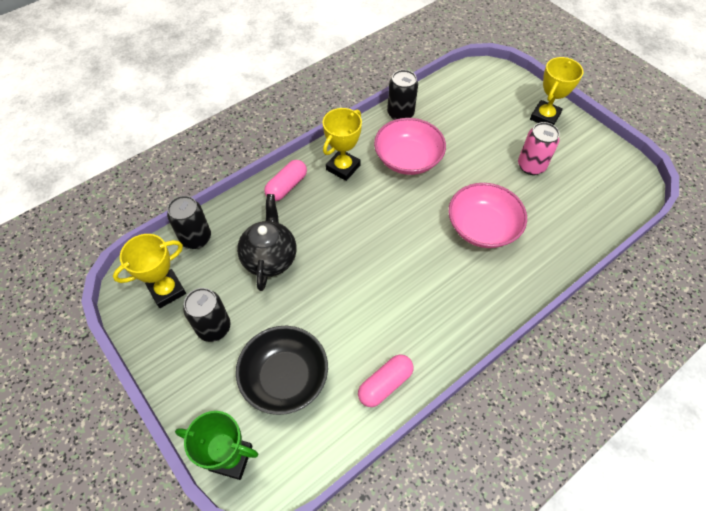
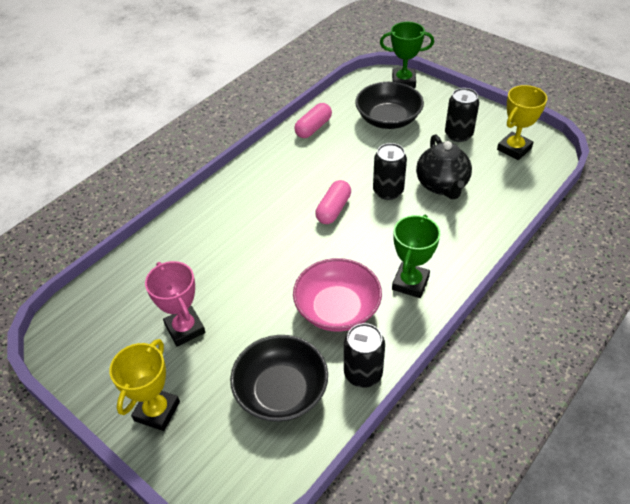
camera: 170 degrees right, 10 degrees down
(196, 238) = (520, 188): black can -> black can (388, 191)
(287, 186) = (462, 250): pink capsule -> pink capsule (333, 209)
(343, 167) = (410, 283): yellow trophy -> green trophy
(459, 113) = (281, 391): none -> black bowl
(482, 227) = (243, 248): pink bowl -> none
(531, 166) = (185, 329): pink can -> pink trophy

